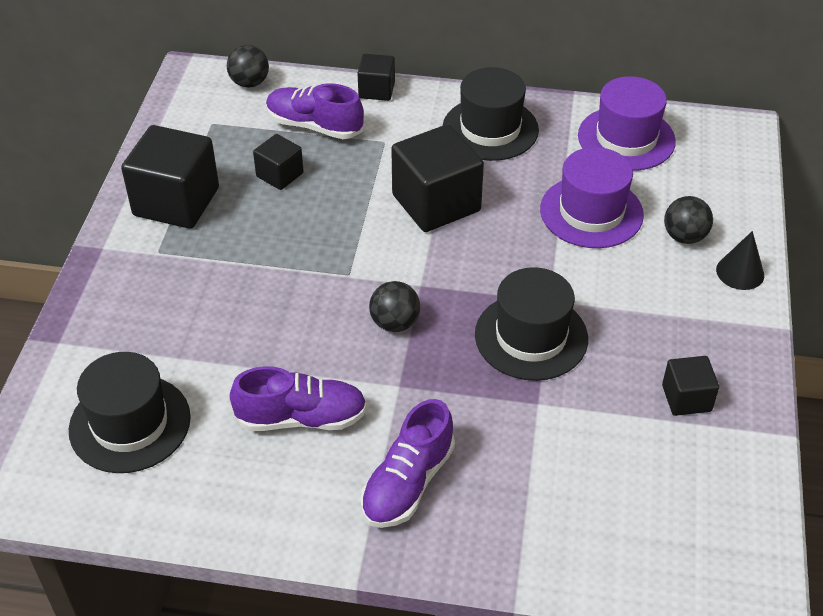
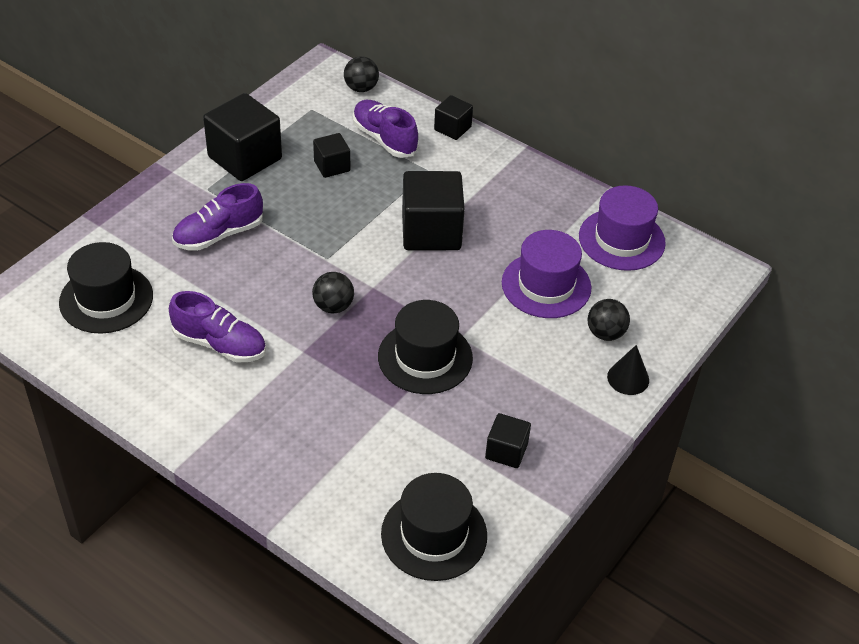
camera: 25 degrees right, 0 degrees up
(407, 483) = (258, 419): purple shoe -> purple shoe (218, 234)
(490, 129) = (517, 191): black hat -> black hat (434, 534)

